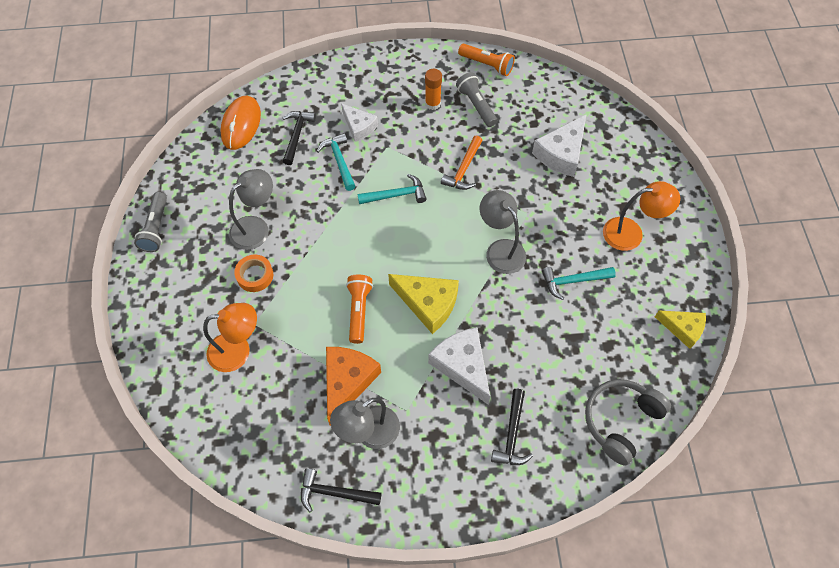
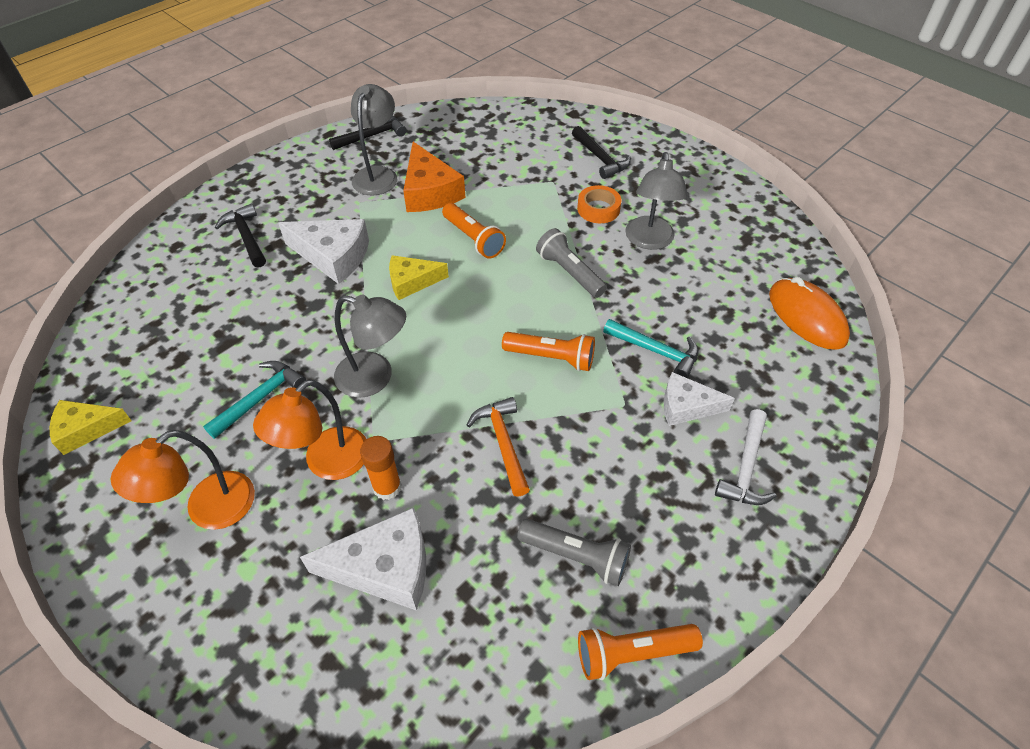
camera: 140 degrees right, 10 degrees down
(156, 228) = (730, 189): grey flashlight -> grey flashlight (569, 272)
(238, 351) = (543, 161): orange lamp -> orange lamp (327, 463)
(297, 135) = (737, 346): black hammer -> black hammer (600, 158)
(367, 87) = (746, 467): none -> white hammer
(396, 195) = (551, 358): turquoise hammer -> orange flashlight
(428, 303) = (412, 282): yellow cheese -> yellow cheese, size x0.65
(432, 103) = (637, 510): orange glue stick -> orange glue stick (387, 487)
(561, 153) = (385, 567): white cheese -> white cheese turned 90 degrees clockwise
(620, 421) = (135, 302): grey headphones -> none

